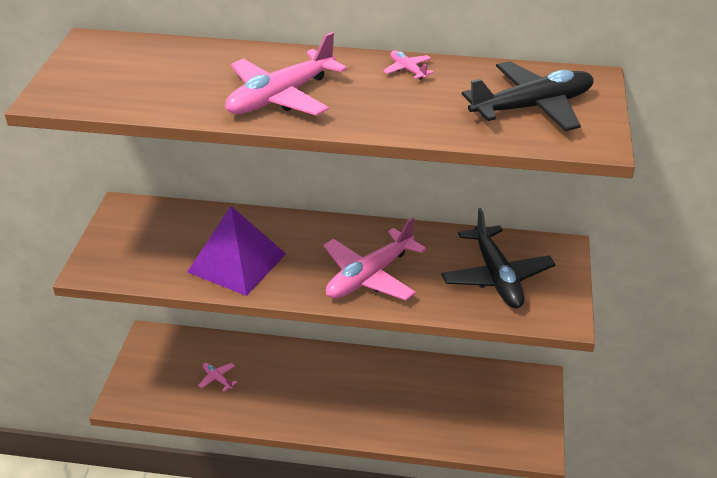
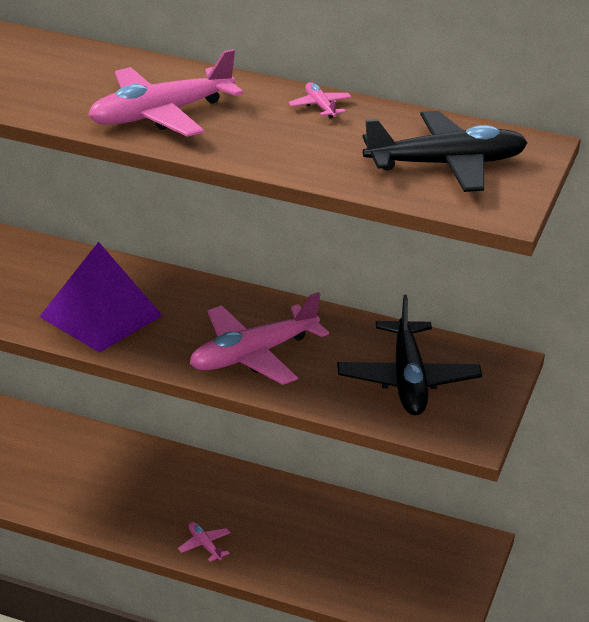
camera: 10 degrees right, 5 degrees down
(217, 379) = (71, 473): pink plane -> pink plane (204, 545)

